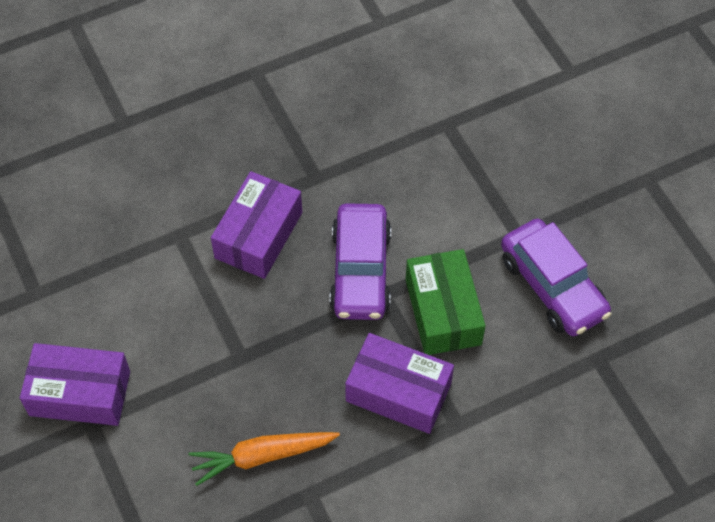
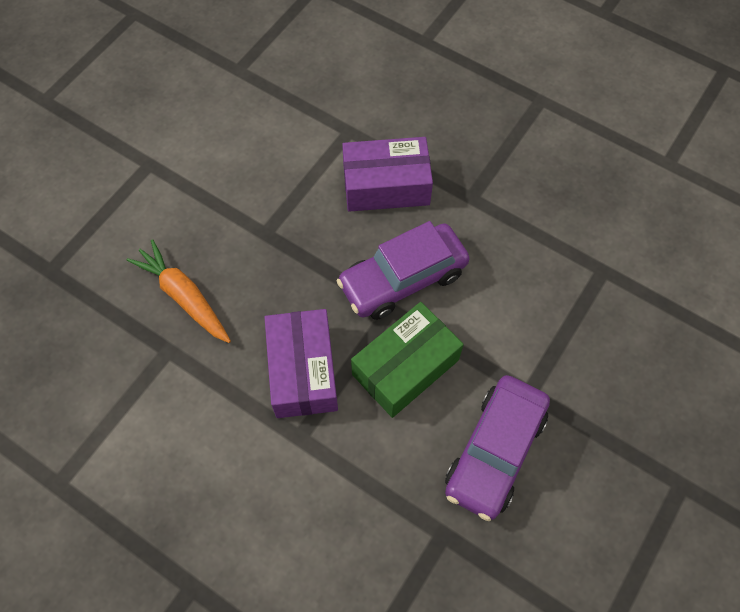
camera: 60 degrees right, 5 degrees up
(80, 393) = (170, 143): purple box -> none

